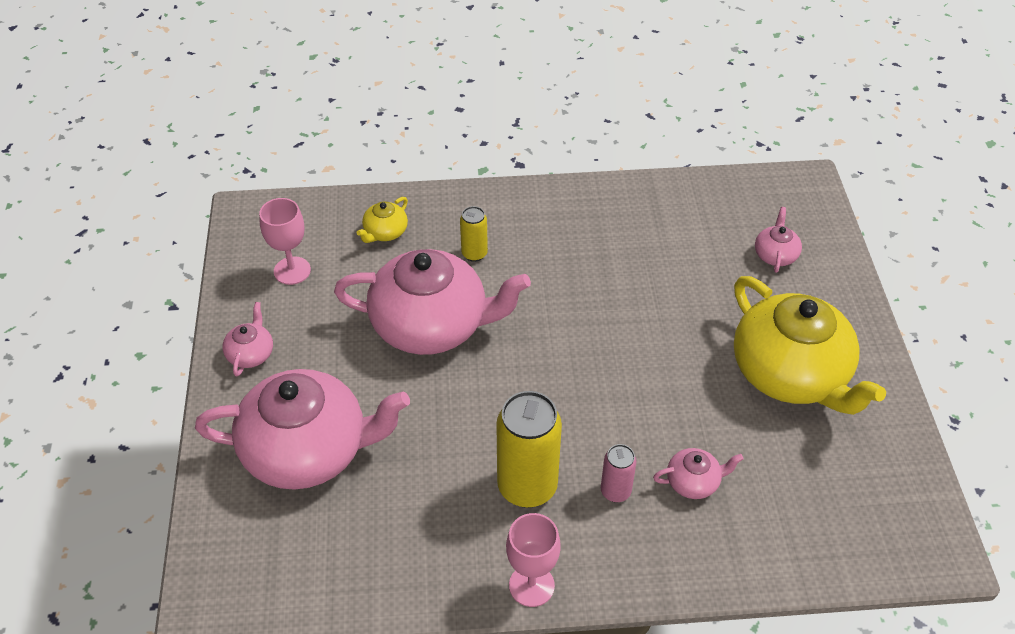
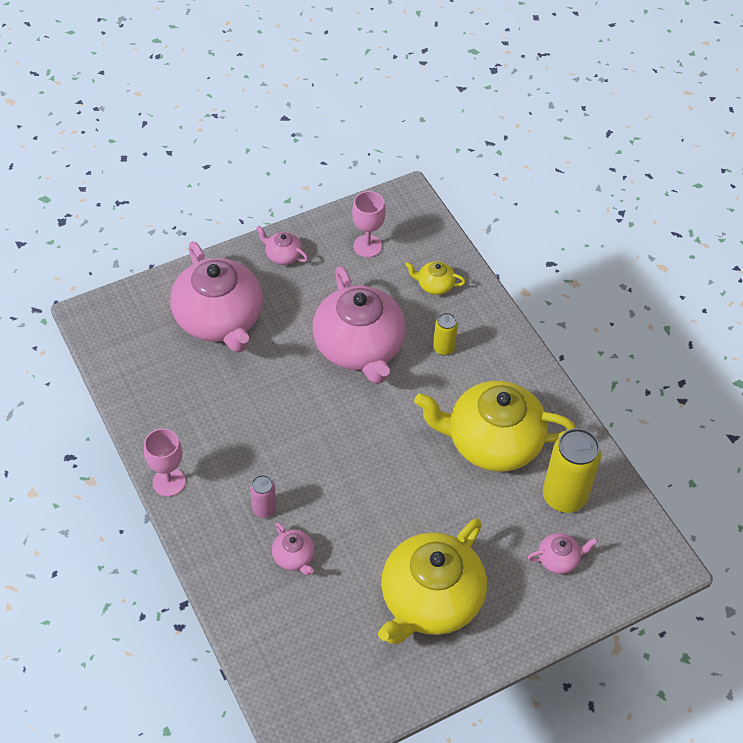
camera: 65 degrees right, 5 degrees up
(251, 354) = (283, 255): pink teapot -> pink teapot turned 135 degrees counterclockwise
(527, 487) = (245, 454): yellow can -> yellow can (564, 496)
(614, 256) = (492, 442): none -> yellow teapot

